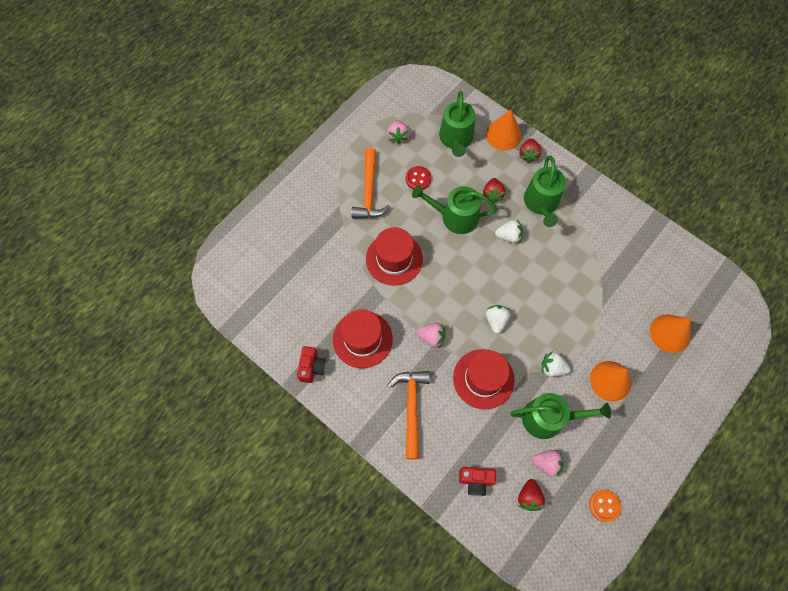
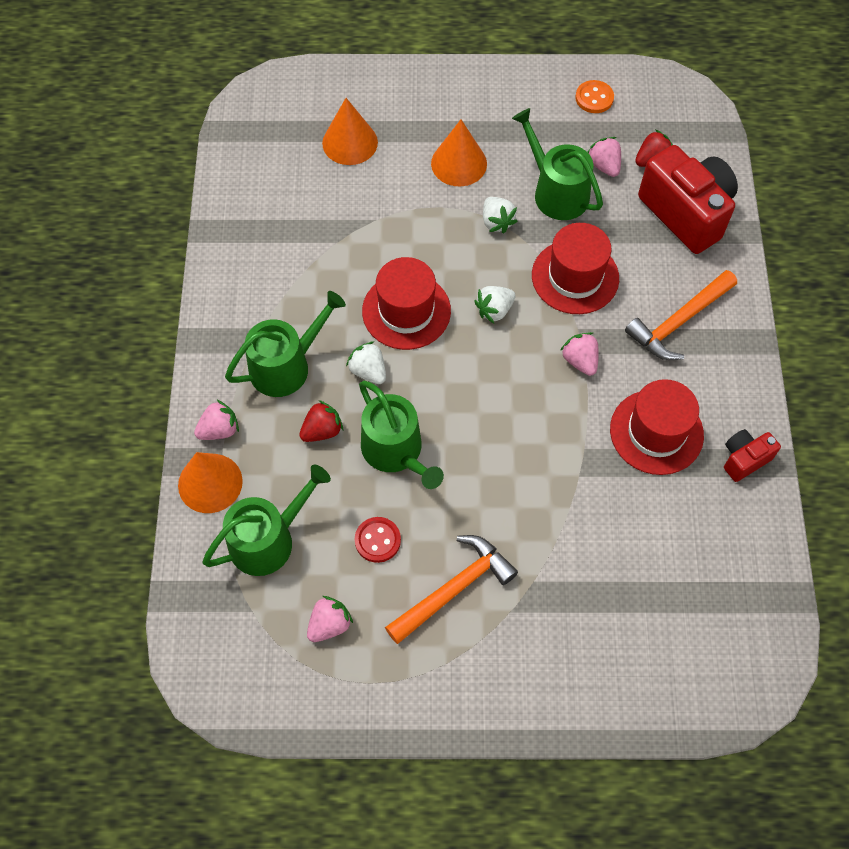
camera: 130 degrees left, 5 degrees down
(394, 259) = (522, 478): red hat -> red hat (406, 311)
(475, 481) = (686, 213): red camera -> red camera, size x2.04
(528, 155) = (219, 430): red strawberry -> pink strawberry

